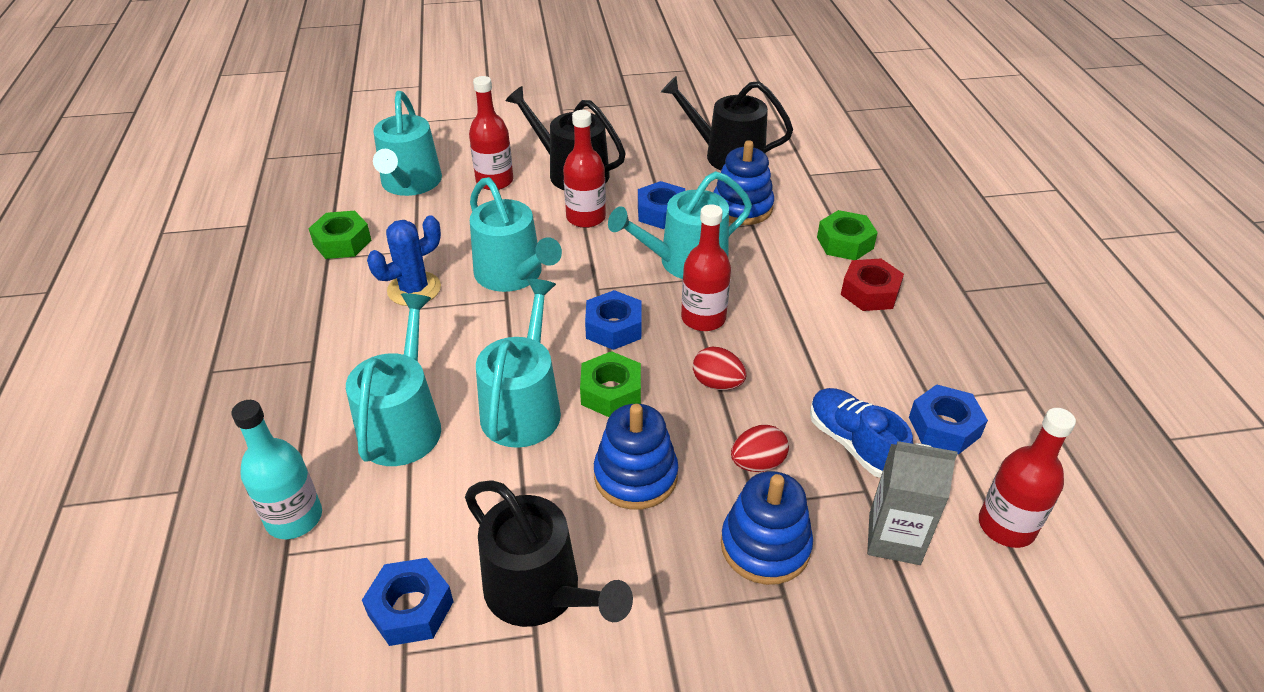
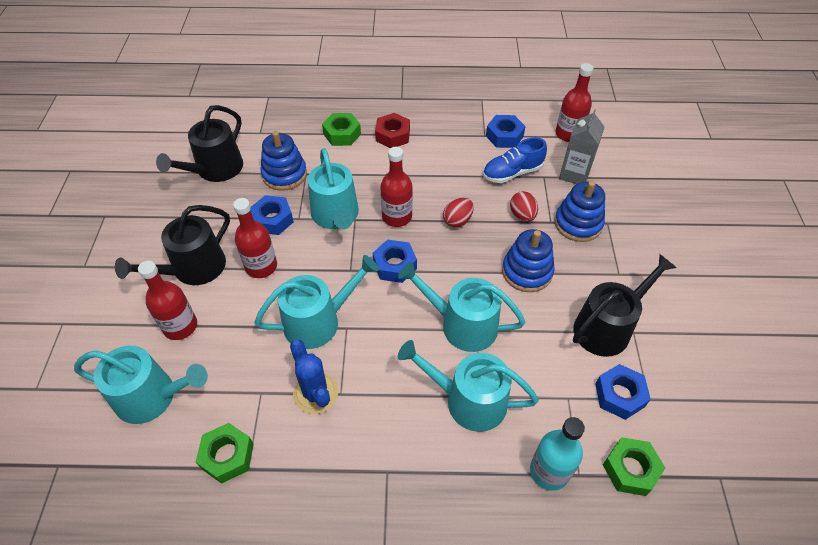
camera: 80 degrees left, 10 degrees up
(611, 392) = (456, 275): green nut -> green nut (630, 469)

